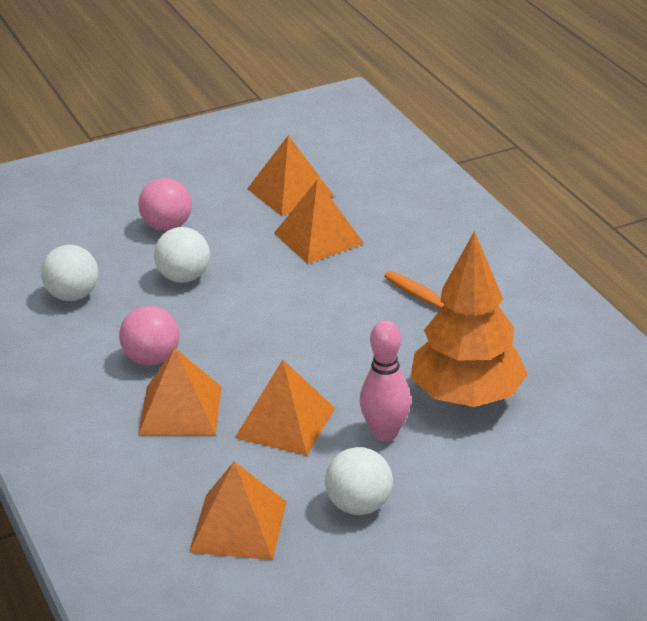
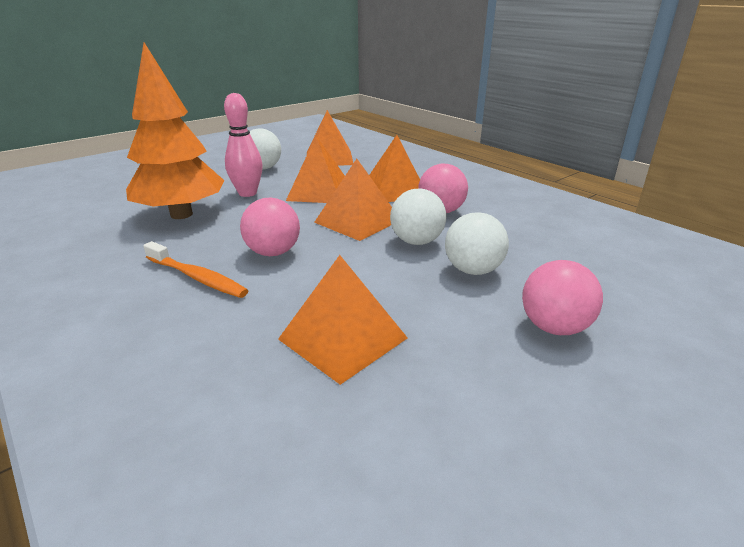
camera: 165 degrees right, 5 degrees down
(72, 296) = (559, 243): white ball -> white ball (416, 241)
(290, 192) = (423, 423): orange pyramid -> orange pyramid (357, 221)
(359, 322) = (273, 252): none -> pink ball

